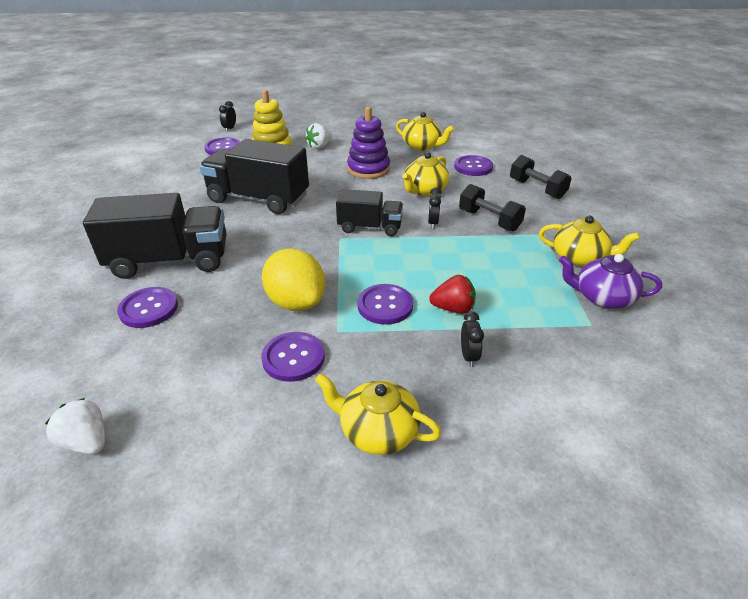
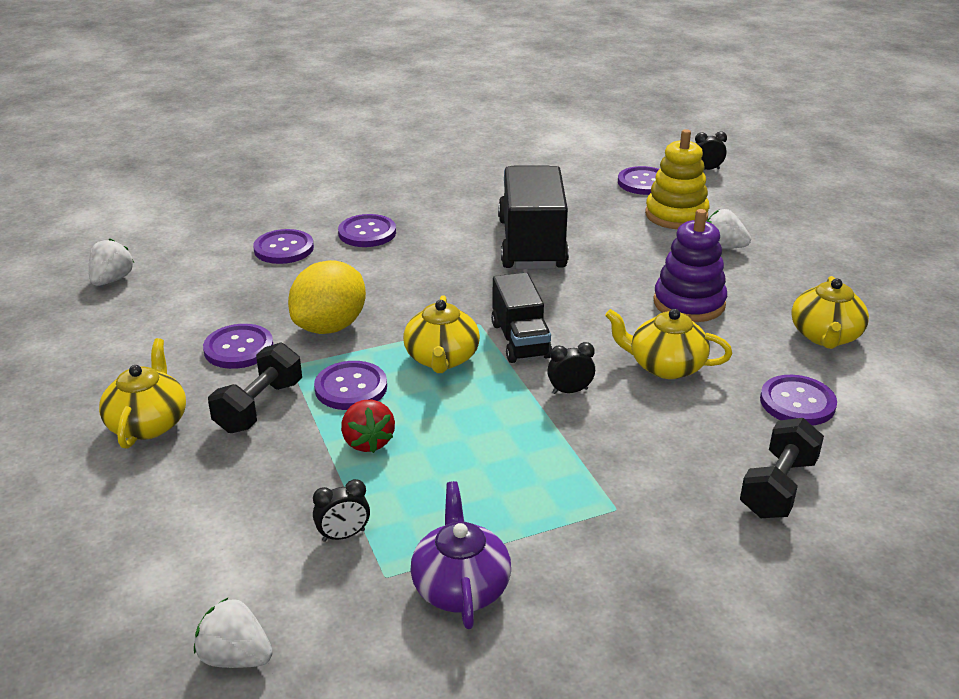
camera: 70 degrees right, 5 degrees down
(170, 261) = (367, 233): black truck -> purple button
(468, 356) = (279, 468): black clock -> black clock (343, 535)
(489, 220) = (618, 444): black dumbbell -> black dumbbell (259, 407)
(579, 258) = (564, 556): yellow teapot -> yellow teapot (441, 359)
(667, 405) = (235, 657): none -> white strawberry

